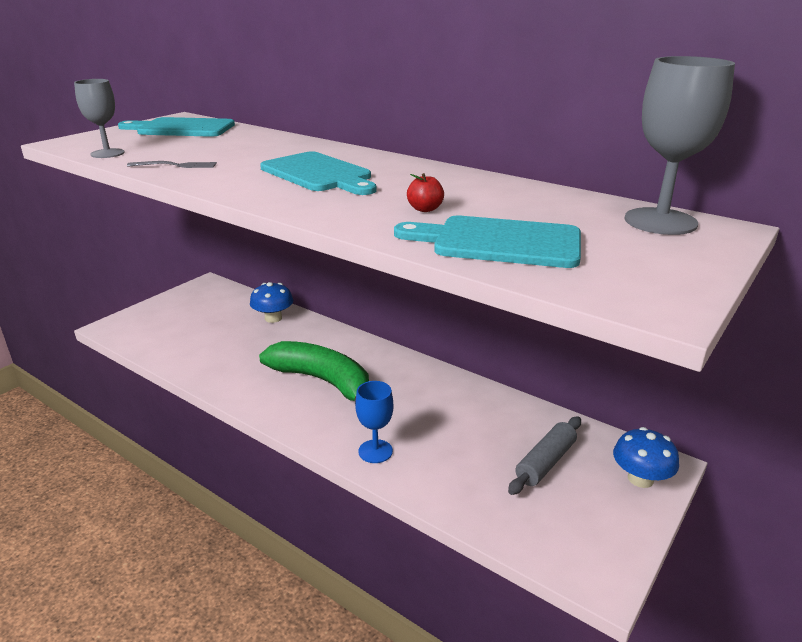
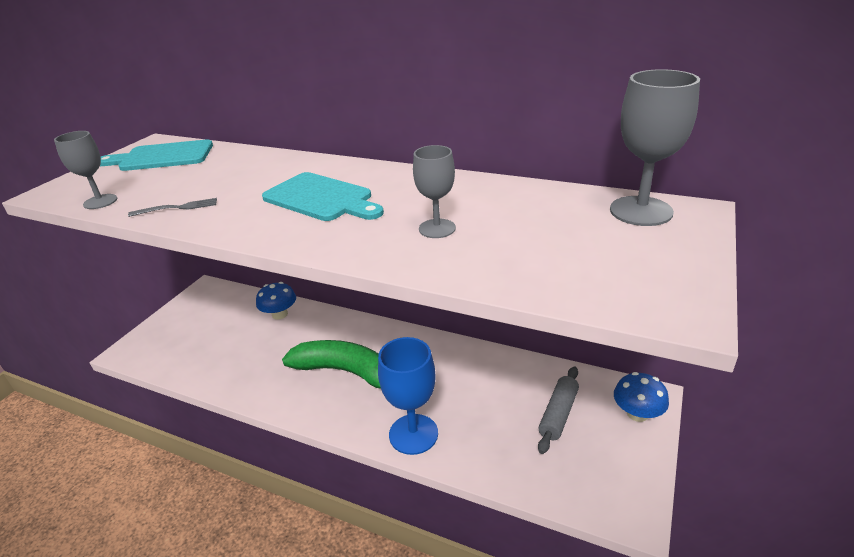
camera: 10 degrees left, 5 degrees up
(375, 451) = (413, 434): blue goblet -> blue goblet, size x1.62
(425, 209) = (437, 228): red apple -> grey goblet
(499, 242) = (519, 259): turquoise cutting board -> none

